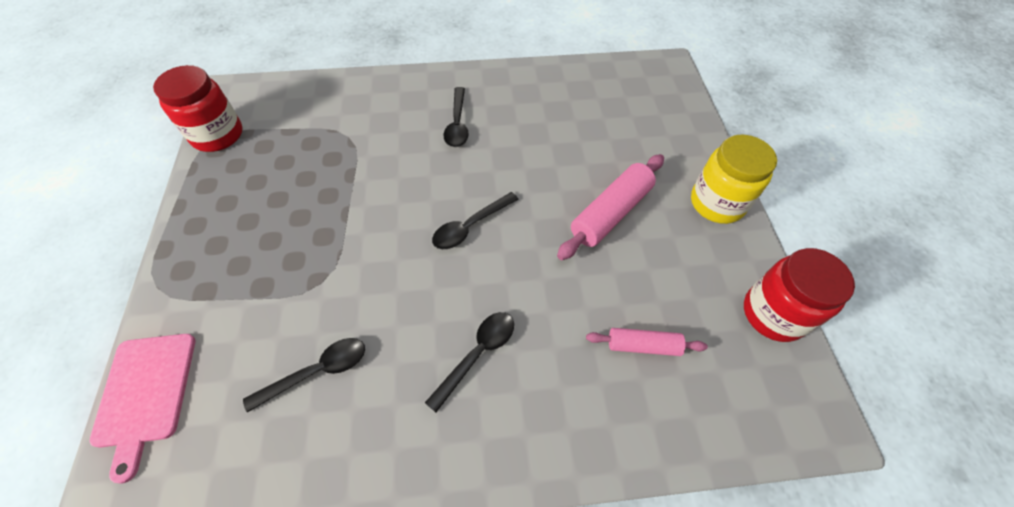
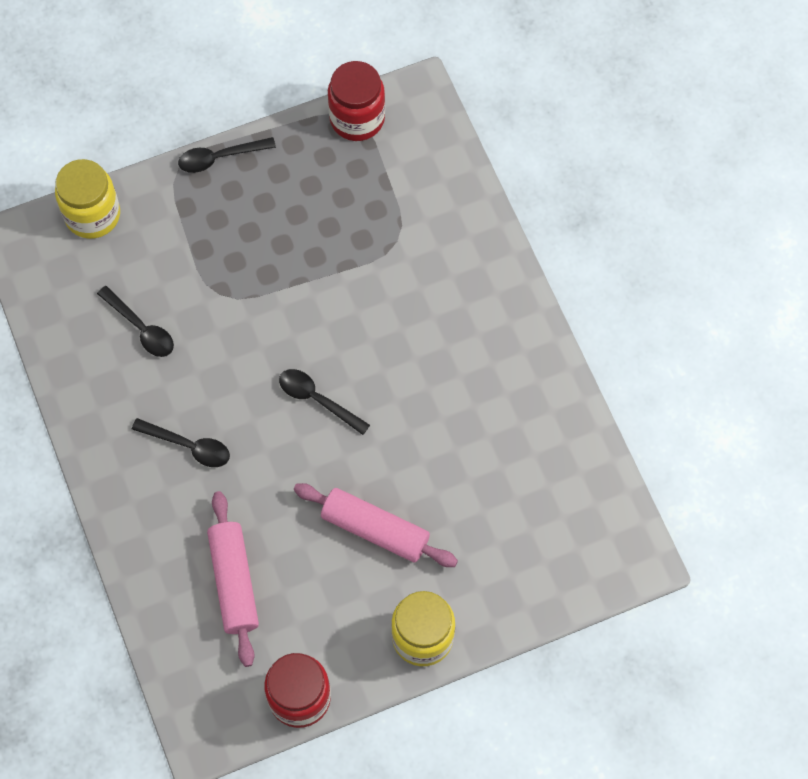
camera: 75 degrees right, 10 degrees up
(145, 393) = (92, 215): pink cutting board -> yellow jar
(457, 124) = (451, 343): black spoon -> black spoon (219, 158)
(643, 345) = (234, 582): pink rolling pin -> pink rolling pin, size x1.67

